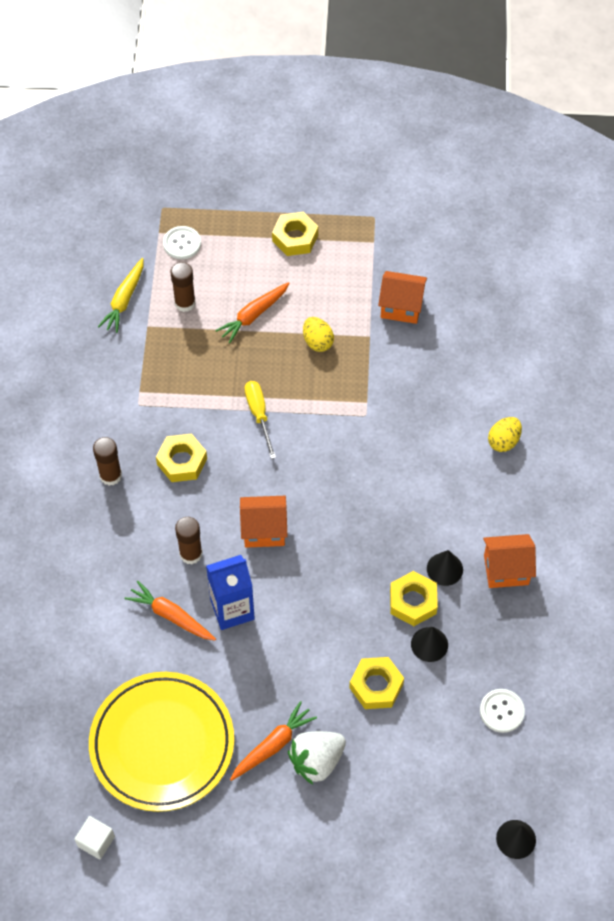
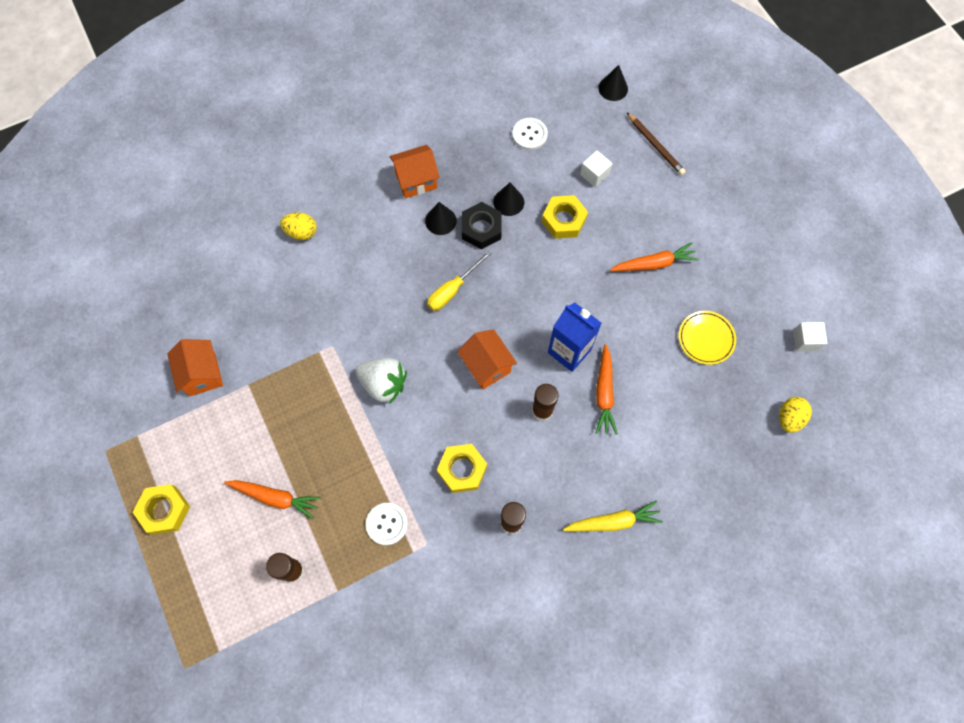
camera: 120 degrees left, 10 degrees up
(124, 300) = (318, 633): yellow carrot -> yellow carrot (613, 521)
(162, 744) = (706, 339): yellow plate -> yellow plate, size x0.46
(182, 243) = (222, 618): white button -> white button (387, 524)
(259, 415) = (379, 432): yellow screwdriver -> yellow screwdriver (452, 290)
(273, 745) = (654, 264): orange carrot -> orange carrot turned 150 degrees clockwise
(316, 761) = (645, 229): white strawberry -> white strawberry (383, 384)
(317, 342) = (276, 425): yellow egg -> yellow egg (789, 418)
(413, 602) = (481, 229): yellow nut -> black nut
(413, 749) = (594, 174): none -> white cube
(413, 838) = (655, 145): none -> brown pencil
(506, 570) = (416, 180): orange house -> orange house turned 75 degrees counterclockwise

